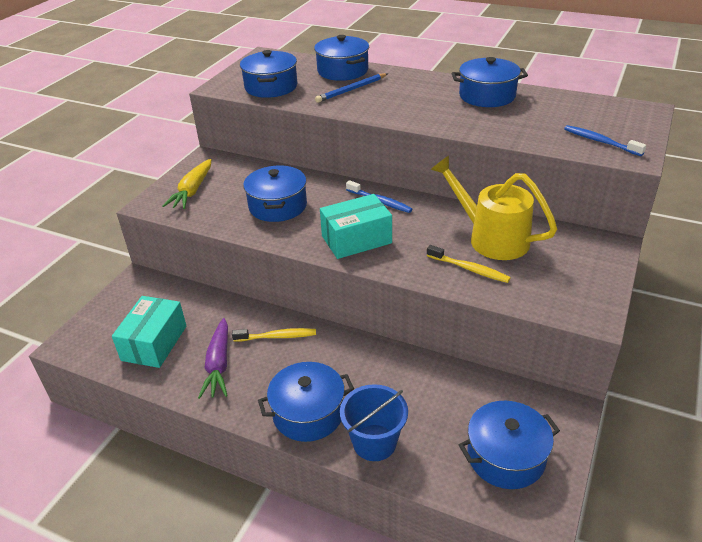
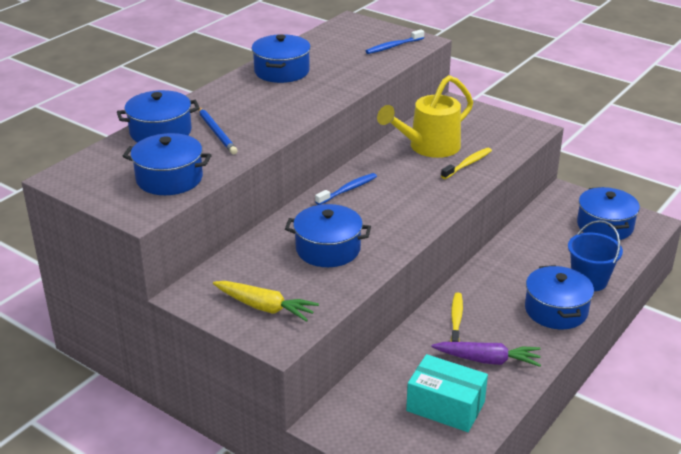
camera: 80 degrees left, 5 degrees down
(356, 239) = (407, 210): turquoise box -> none

